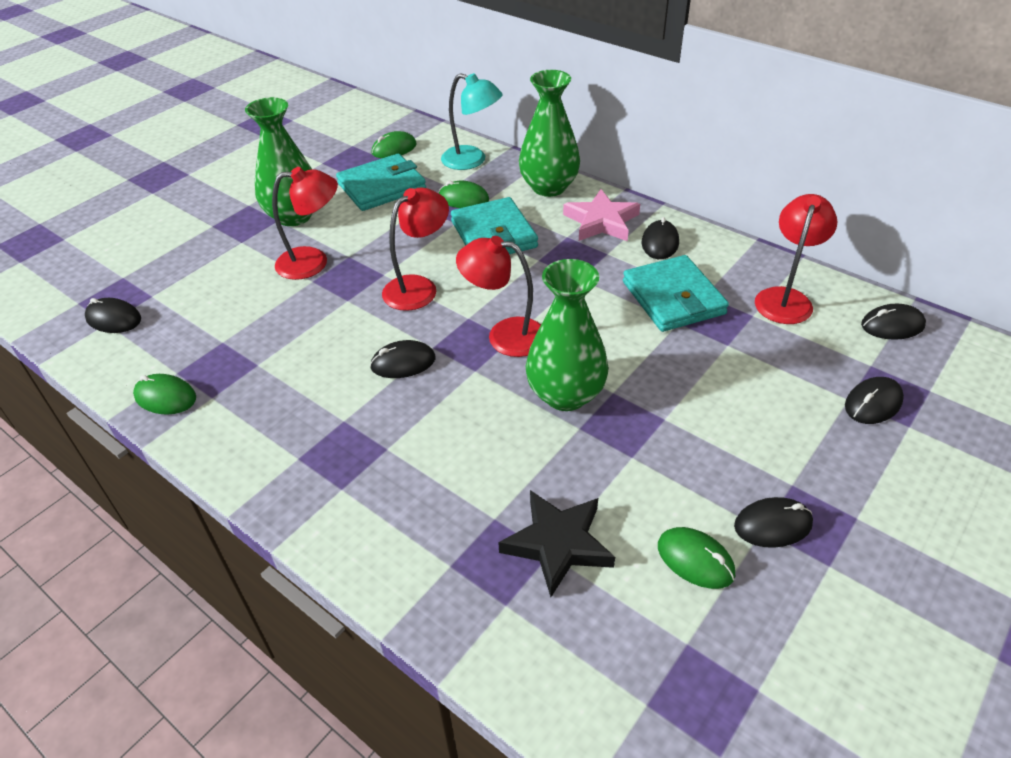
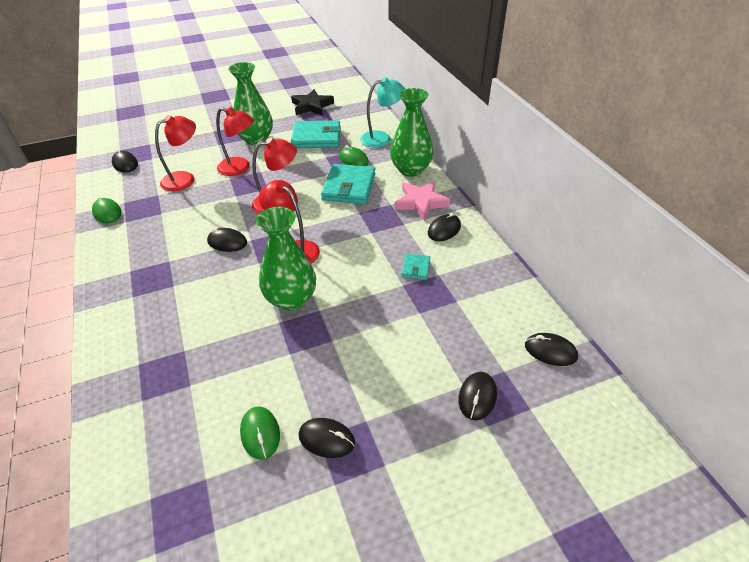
camera: 30 degrees right, 0 degrees up
(394, 149) = (345, 117): green mouse -> none
(472, 161) = (382, 138): turquoise lamp -> turquoise lamp turned 75 degrees counterclockwise
(558, 544) = (199, 382): black star -> black star (312, 106)
(673, 298) = (415, 268): turquoise wallet -> turquoise wallet, size x0.48
(785, 298) = (491, 299): red lamp -> red lamp (185, 179)
(873, 403) = (477, 397): black mouse -> black mouse turned 60 degrees counterclockwise

